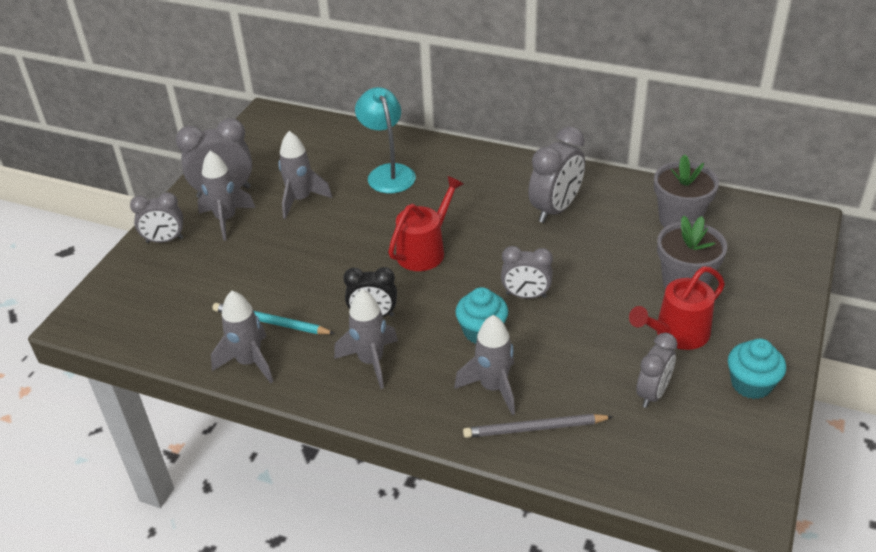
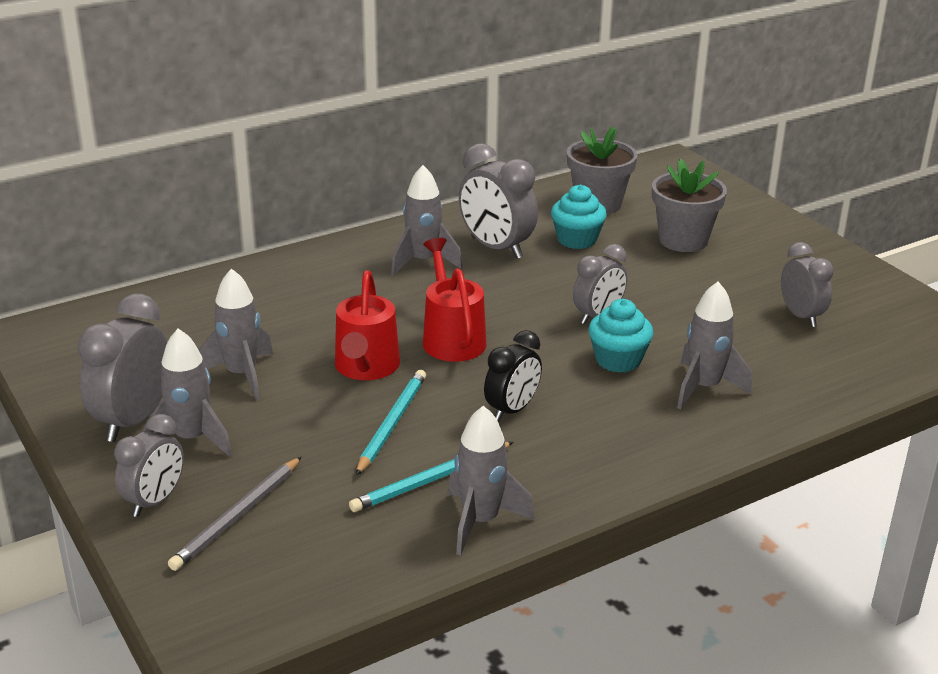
camera: 55 degrees left, 10 degrees down
(310, 278) = (392, 424): none -> turquoise pencil
(371, 361) = (581, 440): grey rocket -> grey rocket (423, 261)
(388, 173) = (287, 304): turquoise lamp -> none
(534, 428) = (782, 390): grey pencil -> grey pencil (237, 516)
(555, 209) = (496, 248): grey clock -> grey clock turned 150 degrees clockwise
(677, 334) = (741, 272): red watering can -> red watering can (366, 367)
(751, 384) = (837, 271): turquoise cupcake -> turquoise cupcake (577, 240)

